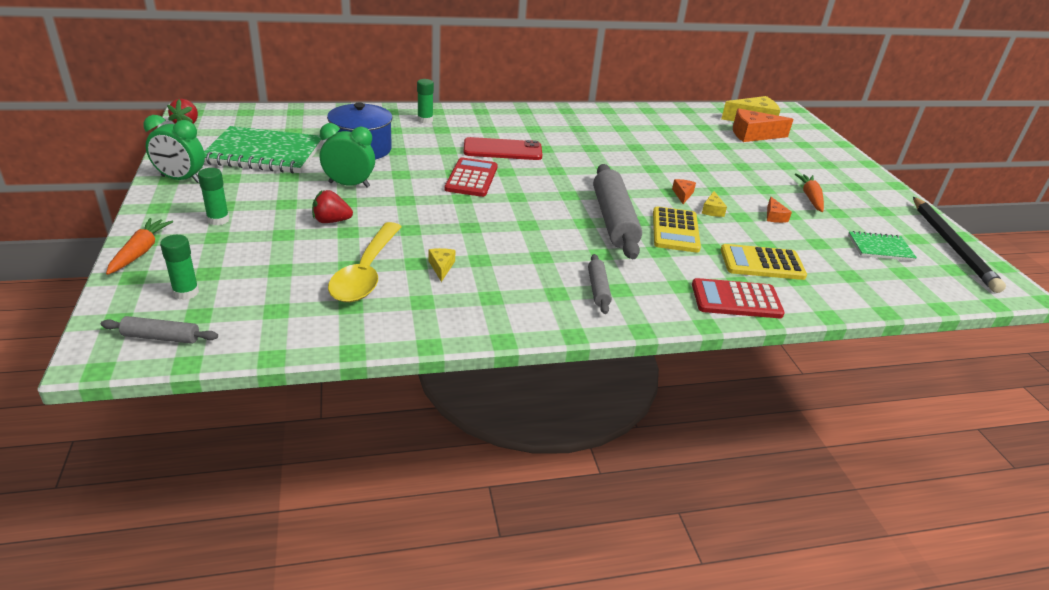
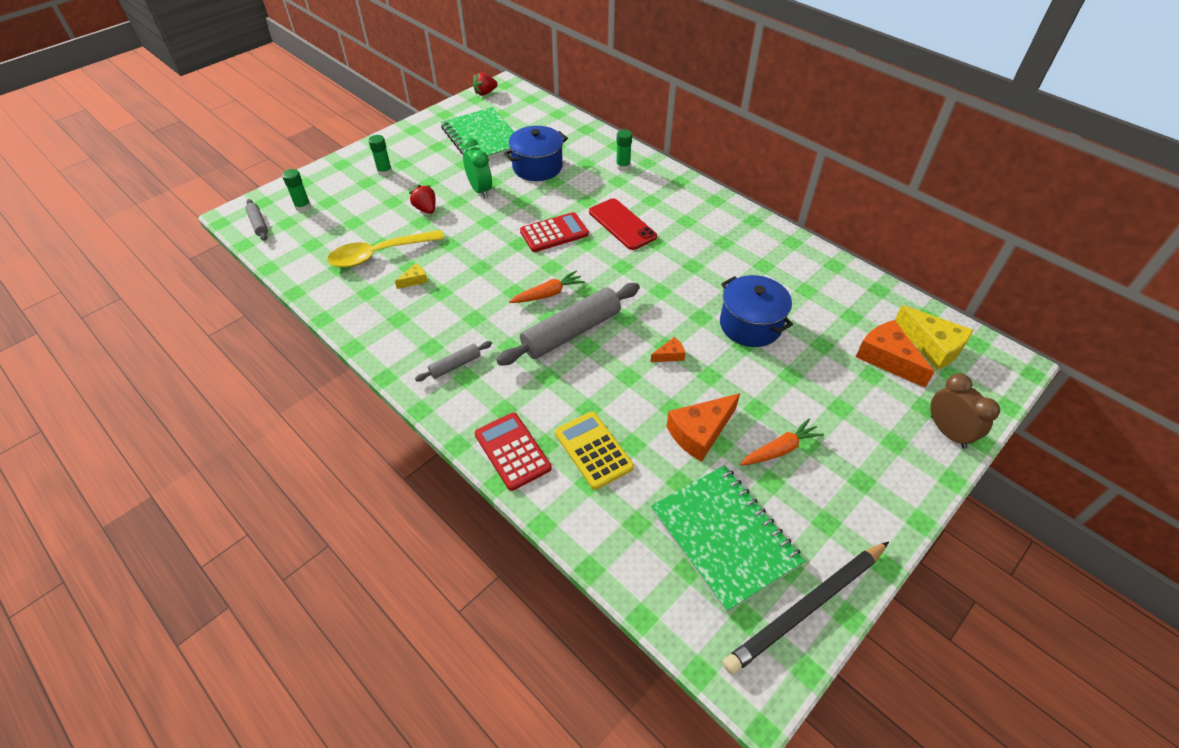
camera: 60 degrees right, 15 degrees up
(140, 252) = (328, 170): orange carrot -> orange carrot (548, 294)
(181, 179) = (416, 133): green clock -> none
(675, 230) = (594, 374): yellow calculator -> none
(679, 157) = (750, 325): none -> blue pot
(712, 210) = (661, 385): yellow cheese -> none
(774, 216) = (700, 432): orange cheese -> orange cheese, size x2.07
(829, 147) = (947, 432): none -> brown clock
(880, 248) = (724, 537): green notebook -> green notebook, size x1.95

